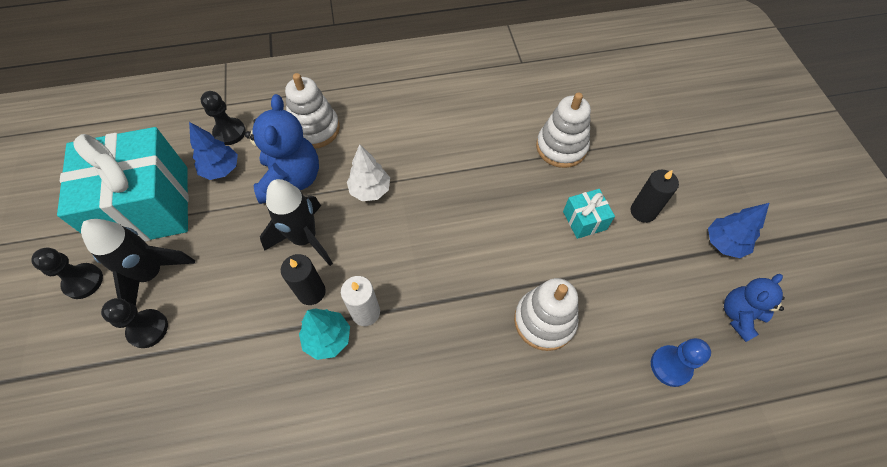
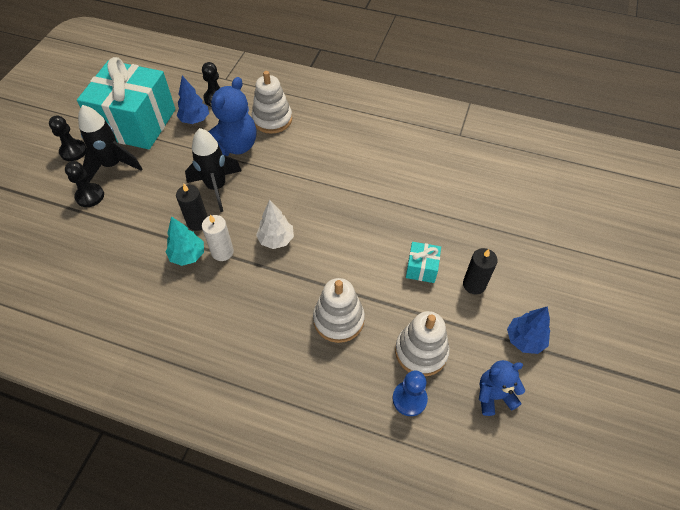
camera: 30 degrees right, 5 degrees down
(370, 190) = (281, 176): white tree -> white tree (276, 240)
(561, 147) = (443, 209): white stacking toy -> white stacking toy (421, 351)

